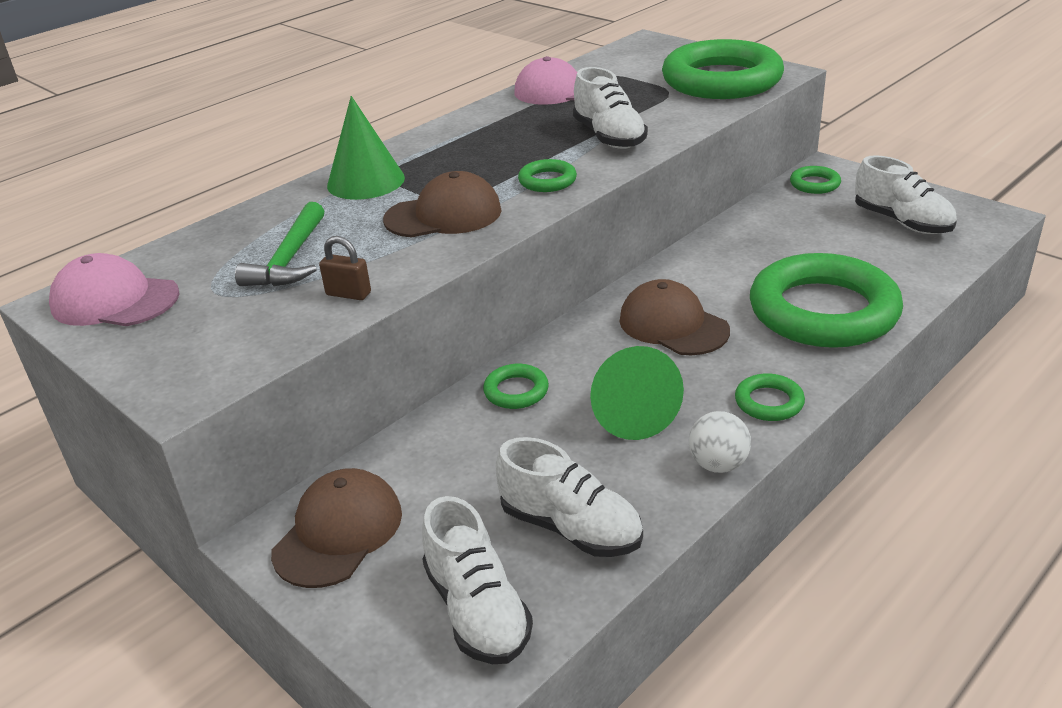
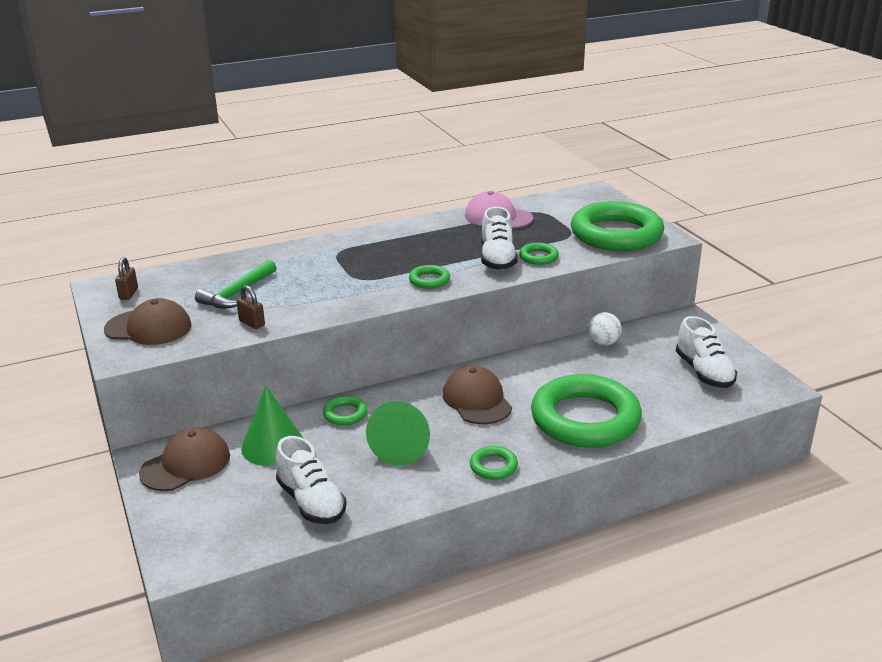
camera: 20 degrees right, 5 degrees down
(115, 300) = (128, 294): pink cap -> brown padlock
(366, 181) = (320, 253): green cone -> green cone (273, 446)
(443, 215) = (346, 287): brown cap -> brown cap (148, 328)
(477, 610) = (226, 528): white shoe -> none
(718, 464) = (427, 493): white ball -> white ball (603, 343)
(814, 184) = (666, 328): green ring -> green ring (538, 257)

